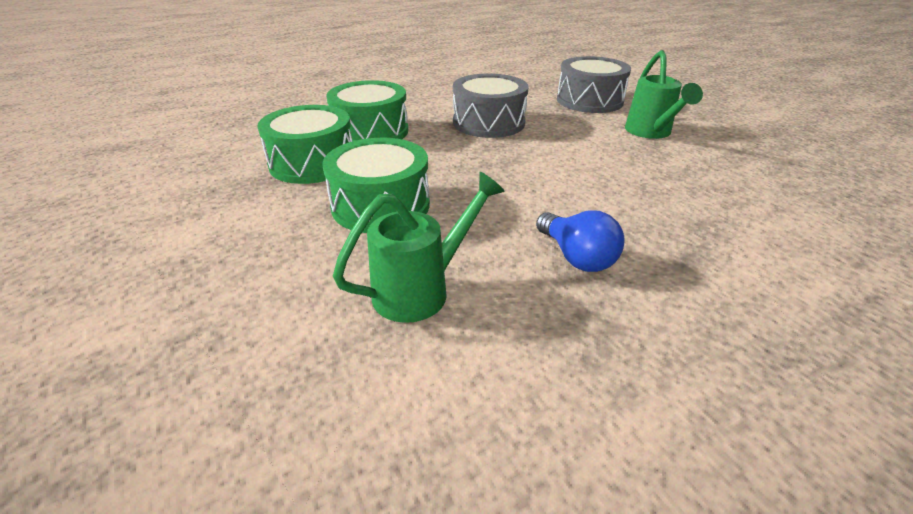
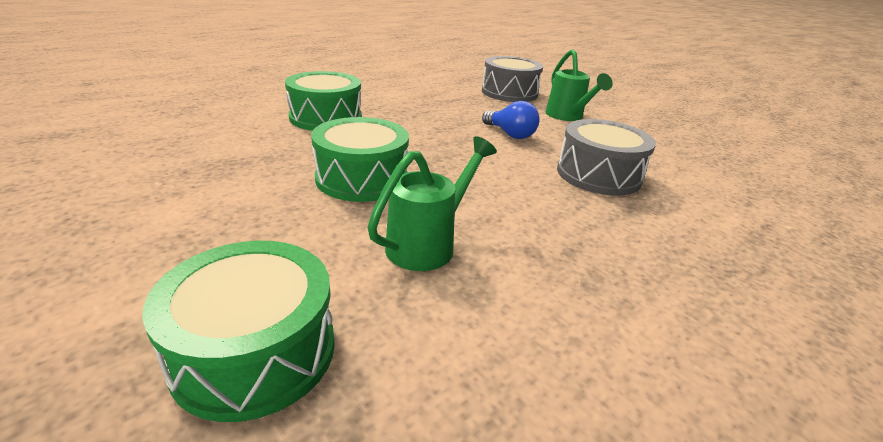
camera: 15 degrees left, 5 degrees down
(312, 163) = (280, 145): green drum -> green drum (255, 351)
(488, 123) = (431, 110): grey drum -> grey drum (598, 175)
(576, 257) = (547, 211): blue light bulb -> blue light bulb (510, 134)

